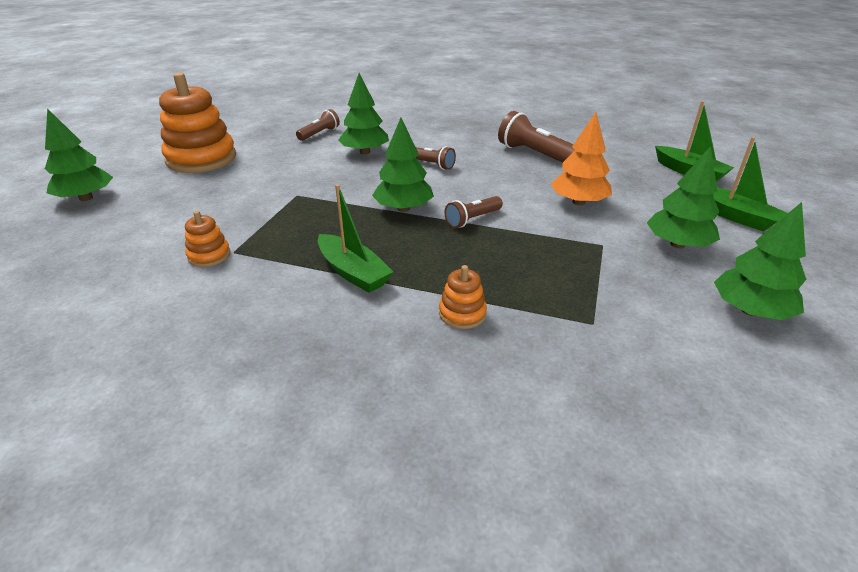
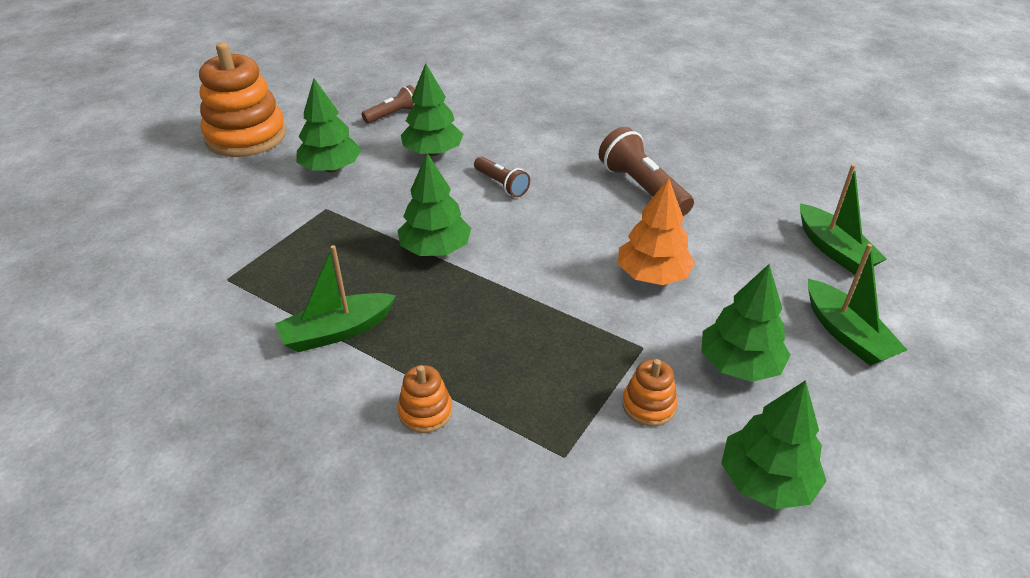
camera: 15 degrees right, 5 degrees up
(86, 198) = (109, 177): green tree -> green tree (331, 168)
(209, 255) = (200, 280): orange stacking toy -> orange stacking toy (649, 405)
(353, 272) = (337, 331): green boat -> green boat turned 90 degrees clockwise
(472, 219) = (507, 280): brown flashlight -> none

